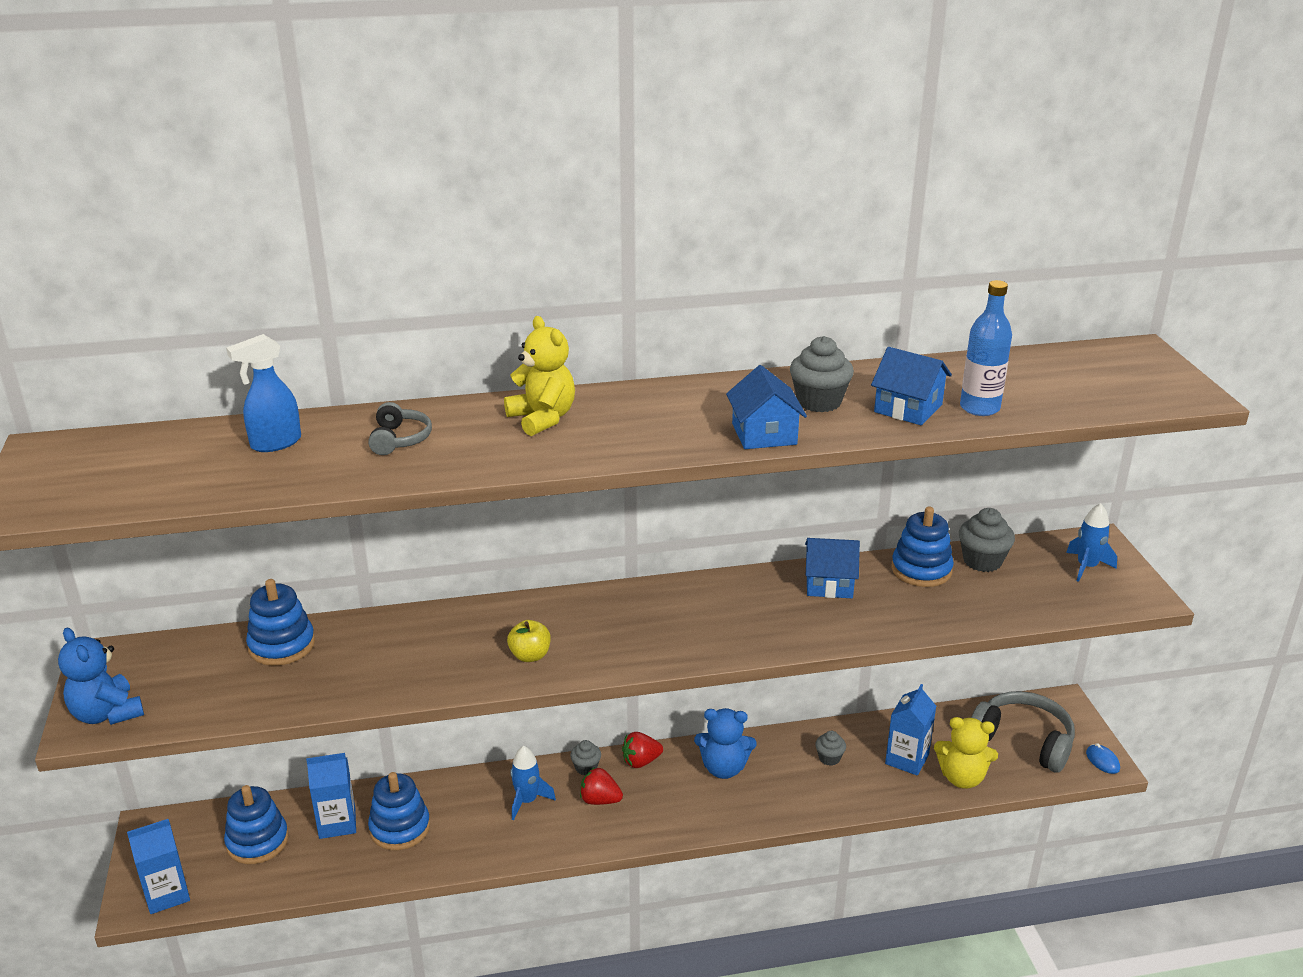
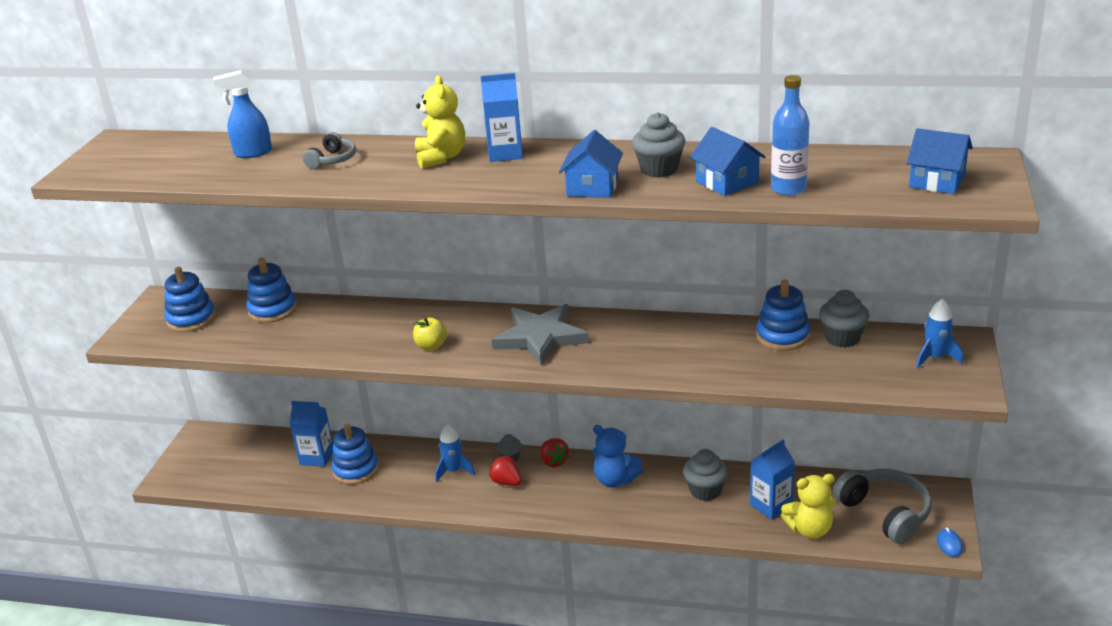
camera: 25 degrees right, 0 degrees up
(107, 714) = (141, 333): blue teddy bear -> none
(167, 894) = (187, 478): blue carton -> blue carton (505, 153)
(257, 841) = (259, 457): blue stacking toy -> blue stacking toy (191, 319)
(641, 761) = (554, 461): red strawberry -> red strawberry turned 120 degrees counterclockwise
(657, 620) = (540, 337): none -> grey star
(829, 583) = (696, 334): blue house -> blue house (937, 181)
(829, 758) = (705, 490): grey cupcake -> grey cupcake, size x1.69
(962, 778) = (809, 530): yellow teddy bear -> yellow teddy bear turned 45 degrees counterclockwise

